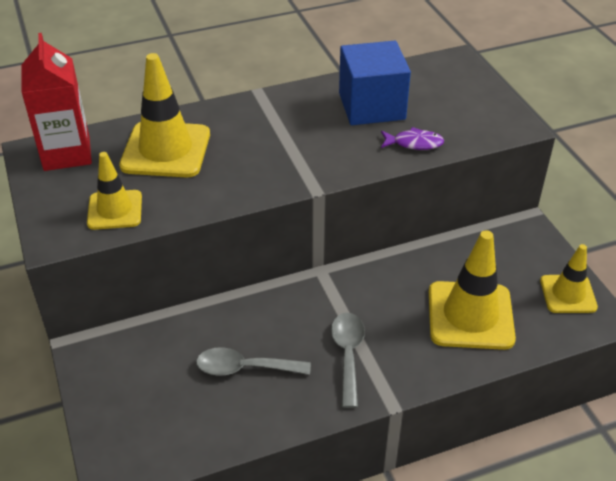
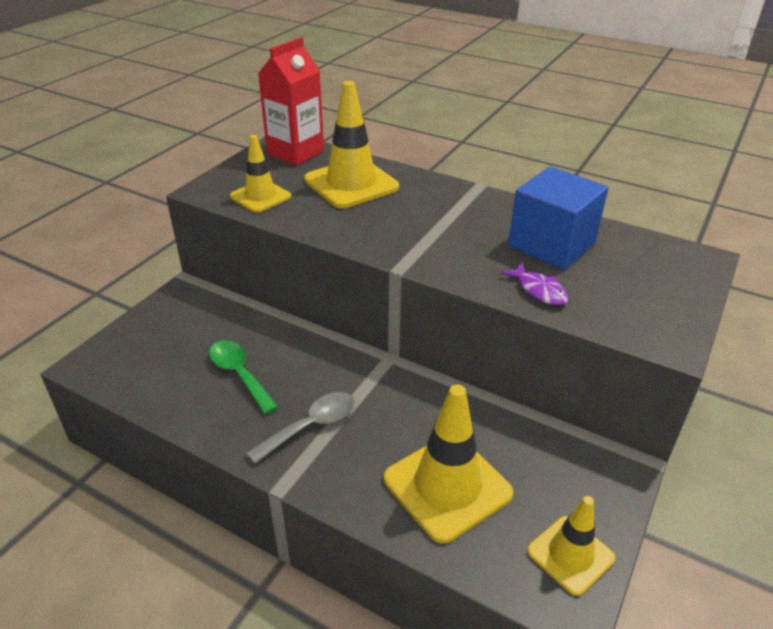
camera: 50 degrees right, 5 degrees down
(245, 368) = (240, 374): grey spoon -> green spoon

